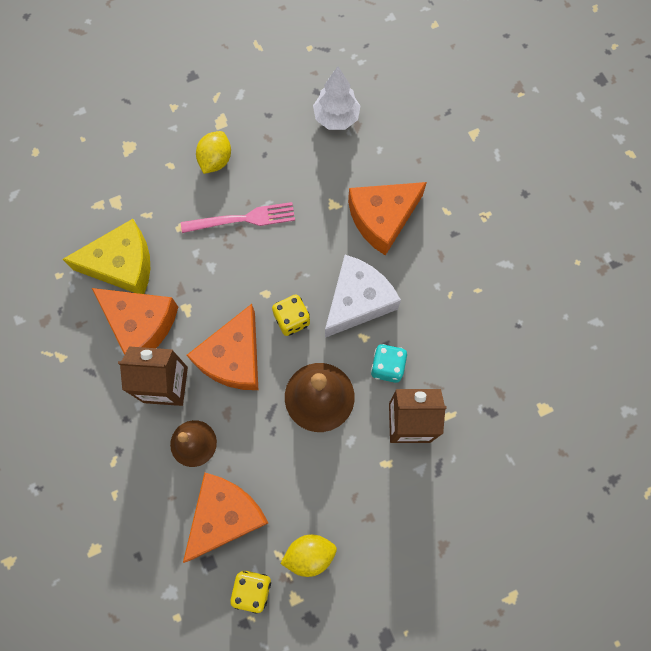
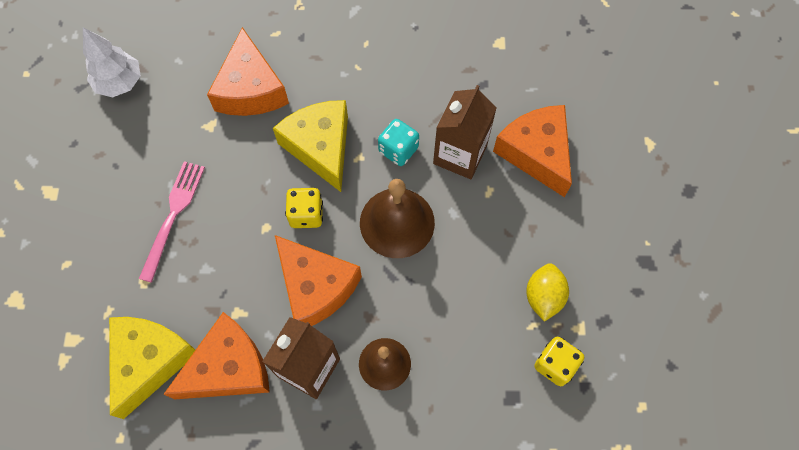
camera: 65 degrees left, 5 degrees down
(216, 160) = (91, 215): yellow lemon -> none
(225, 516) = (472, 361): orange cheese -> orange cheese (536, 153)
(358, 301) = (321, 147): white cheese -> yellow cheese

